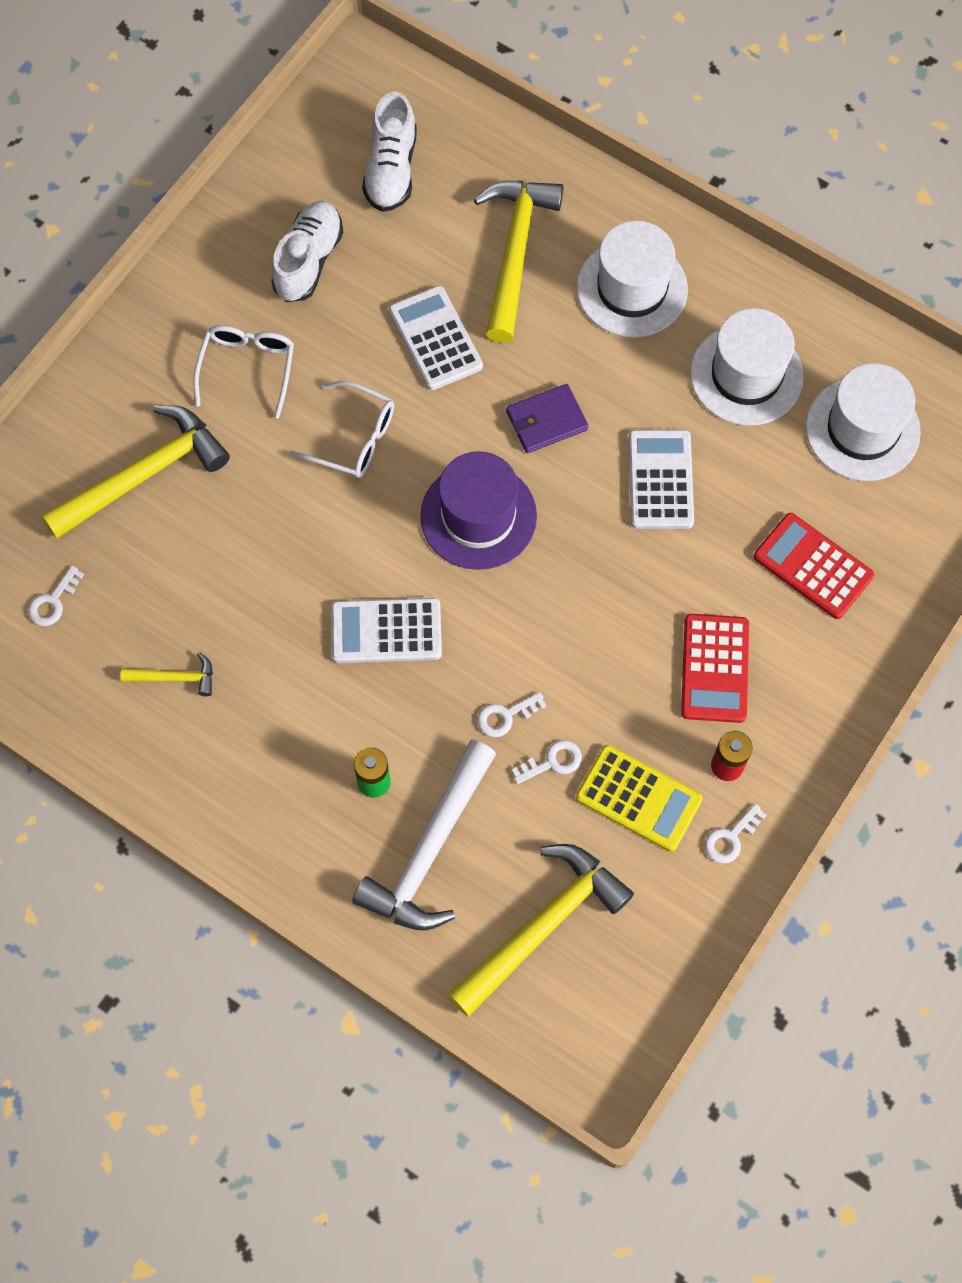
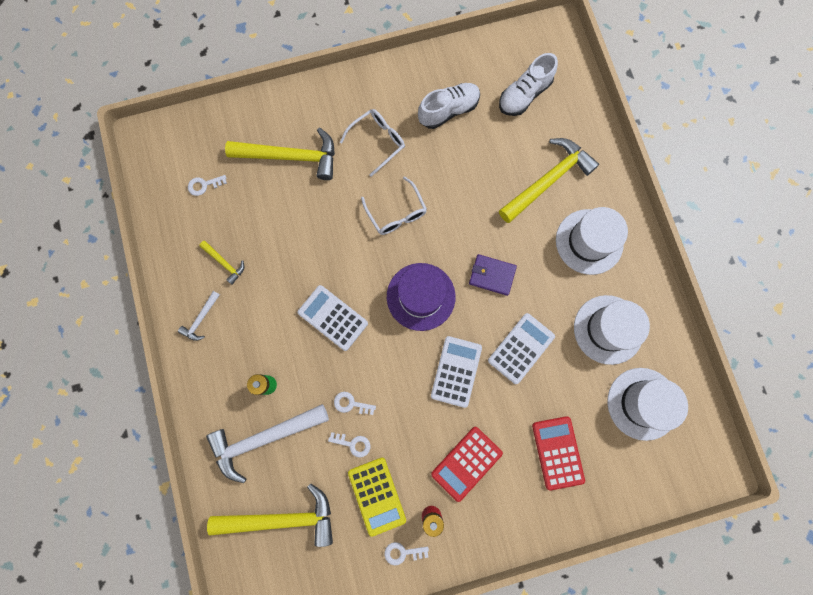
camera: 40 degrees right, 10 degrees up
(207, 772) = (201, 319): none -> white hammer
(435, 339) = (474, 194): white calculator -> white calculator (456, 371)

